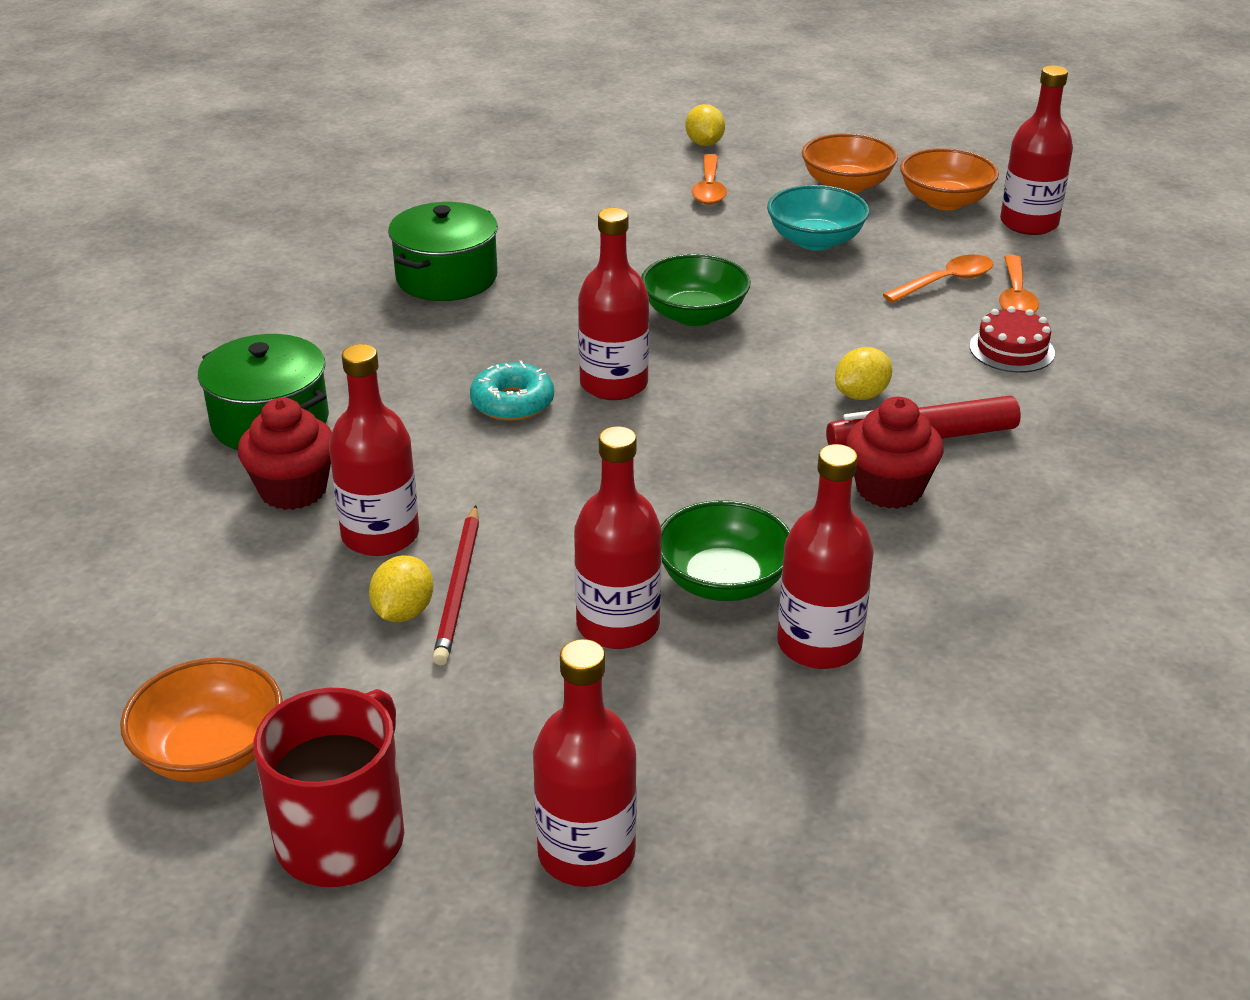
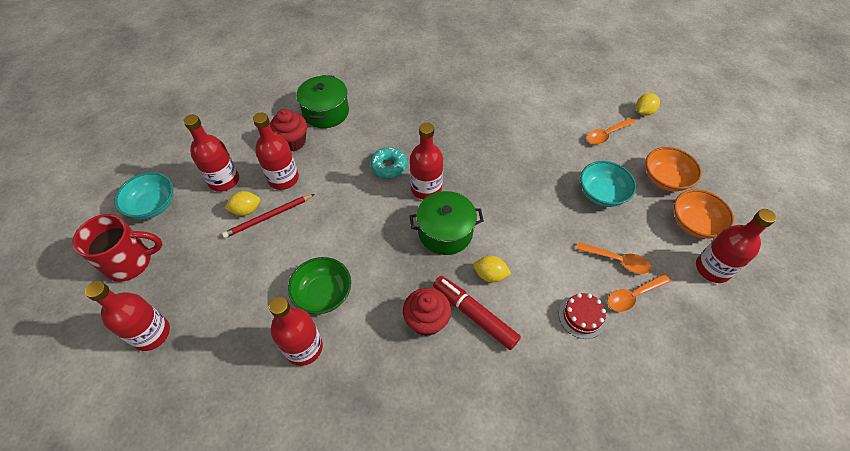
camera: 55 degrees right, 20 degrees up
(211, 752) = (153, 205): orange bowl -> turquoise bowl
(446, 277) = (454, 99): green pot -> green pot (445, 232)
(618, 625) = (276, 275): red bottle -> red bottle (224, 180)
(694, 315) = (499, 185): green bowl -> none

